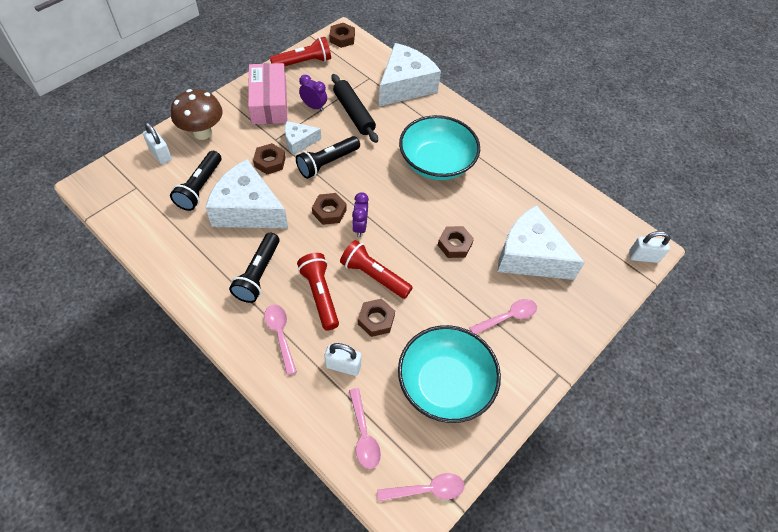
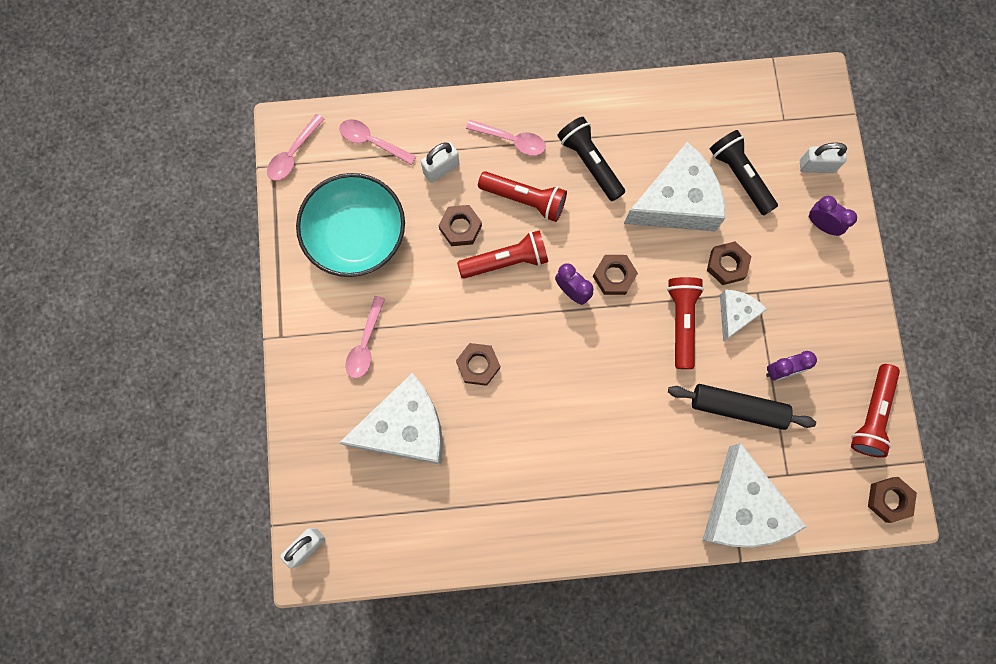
camera: 135 degrees right, 20 degrees up
(202, 133) = (822, 225): brown mushroom -> purple clock
(269, 102) = (823, 325): pink box -> none
(327, 163) = (681, 322): black flashlight -> red flashlight
(436, 163) = (594, 440): turquoise bowl -> none

